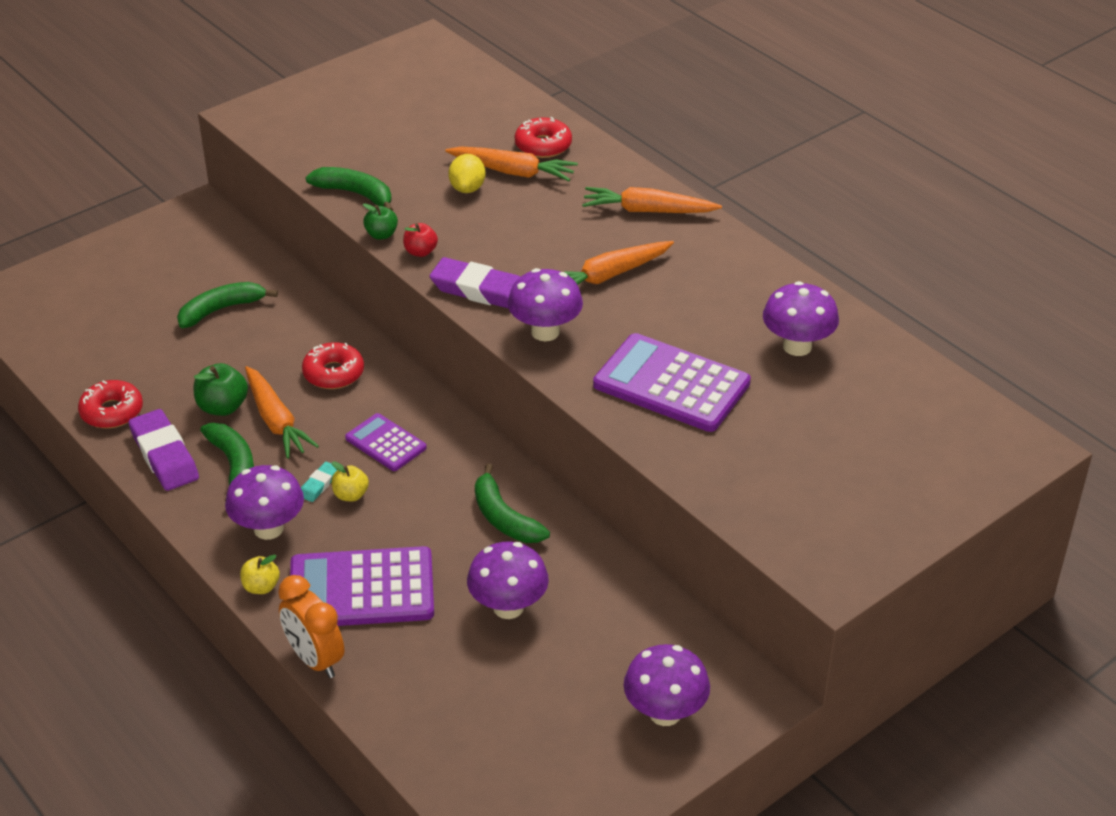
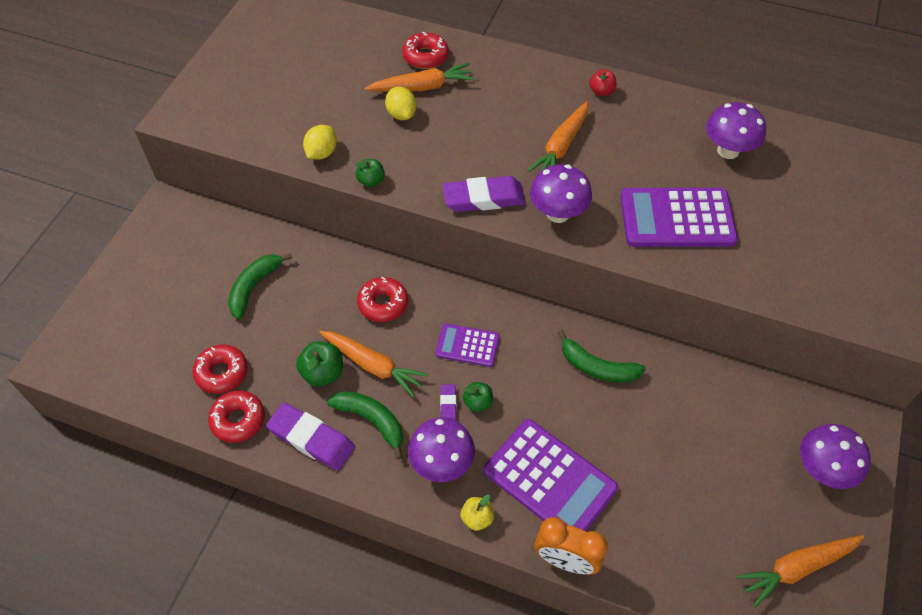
camera: 30 degrees left, 15 degrees up
(130, 368) = (222, 373): none -> red donut
(319, 484) = (448, 405): turquoise eraser -> purple eraser
(350, 495) = (478, 402): yellow apple -> green apple
(355, 194) = (322, 153): green banana -> yellow lemon
(361, 589) = (549, 480): purple calculator -> purple calculator turned 105 degrees counterclockwise
(420, 252) = (412, 184): red apple -> red apple (601, 91)
(508, 607) = (658, 440): purple mushroom -> none
(648, 211) = (542, 82): orange carrot -> orange carrot (796, 568)

